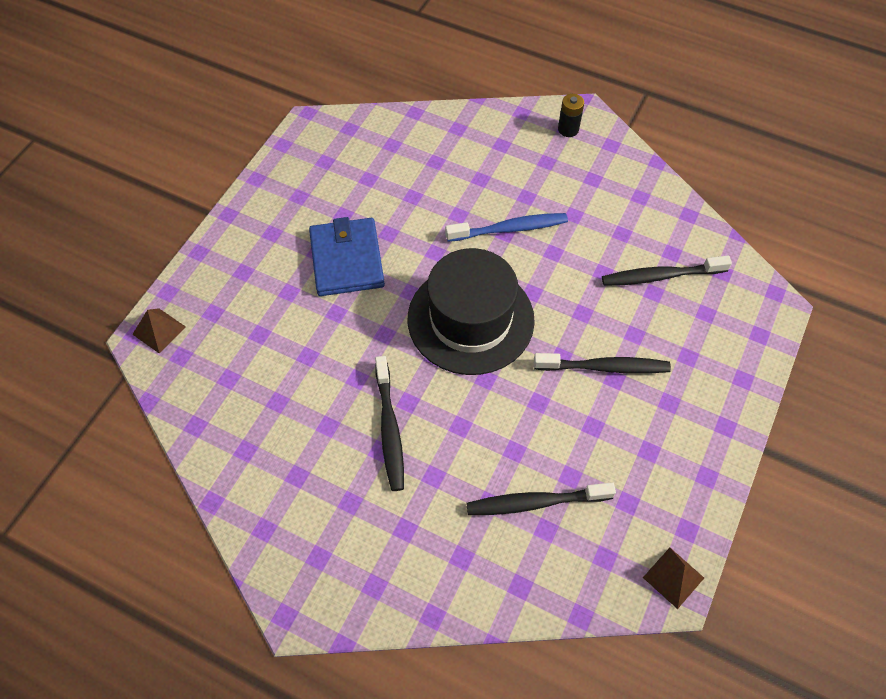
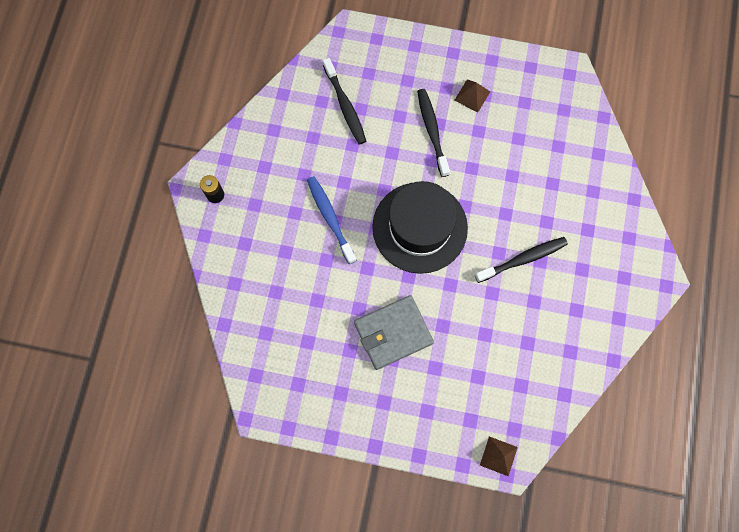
camera: 105 degrees left, 15 degrees up
(347, 260) = (393, 333): blue wallet -> grey wallet
(536, 502) = (543, 155): black toothbrush -> none
(673, 577) = (562, 71): brown pyramid -> brown pyramid (472, 96)

